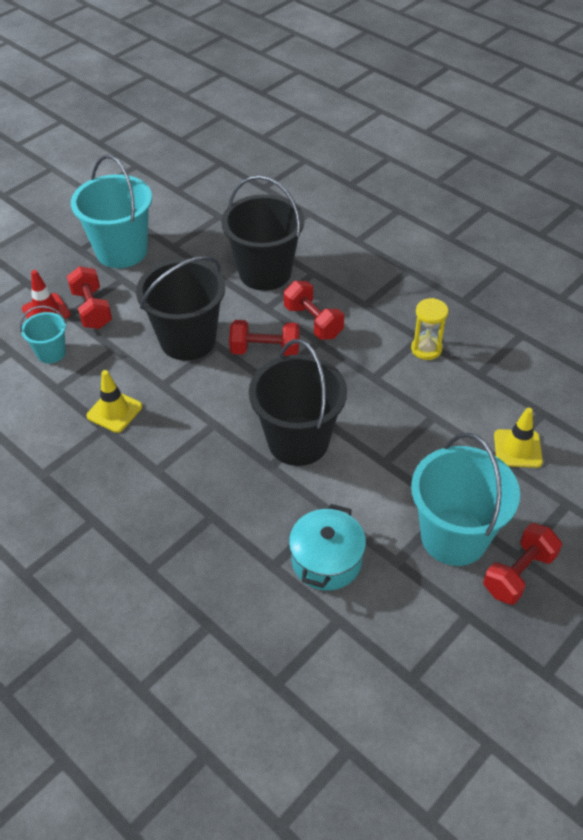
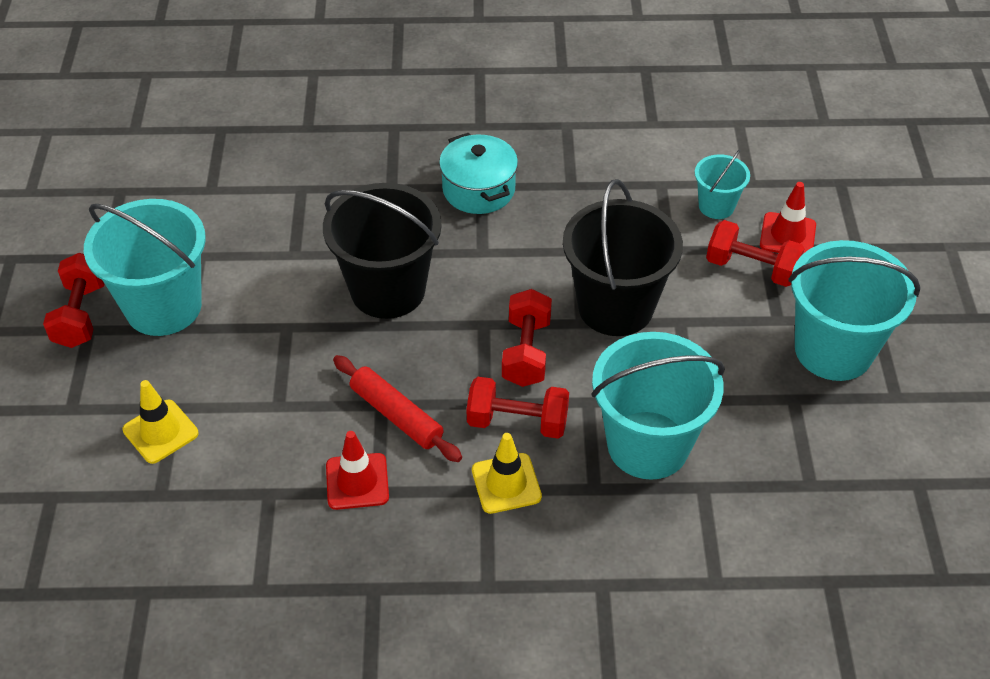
camera: 135 degrees right, 0 degrees up
(114, 411) = (583, 202): yellow traffic cone -> yellow traffic cone (506, 483)
(265, 272) = (648, 445): black bucket -> turquoise bucket
(265, 350) = (526, 352): red dumbbell -> red dumbbell turned 45 degrees counterclockwise
(326, 560) = (260, 219): turquoise pot -> turquoise pot (478, 189)
(372, 366) = (396, 415): none -> red rolling pin
(426, 349) = (357, 481): yellow hourglass -> red traffic cone

